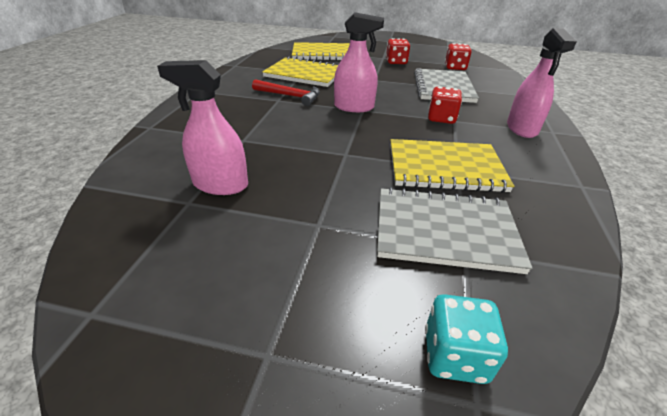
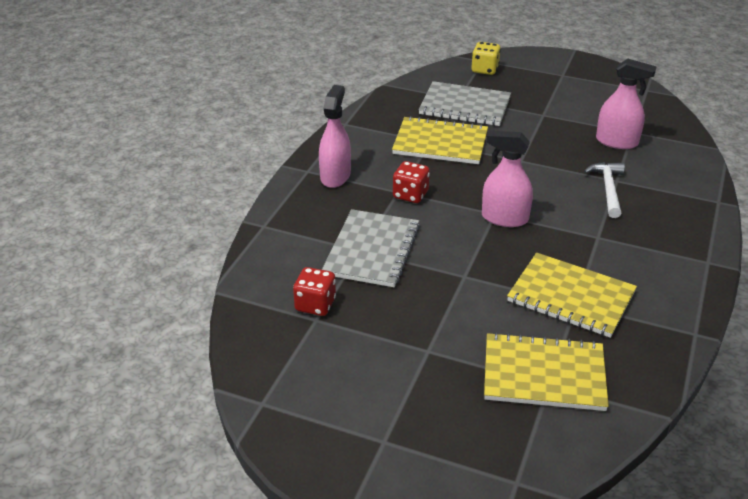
camera: 170 degrees left, 0 degrees up
(256, 131) = (608, 189): none -> white hammer
(290, 96) = (584, 244): red hammer -> none
(396, 62) = (409, 330): red dice -> none
(455, 355) = (484, 69): turquoise dice -> yellow dice

